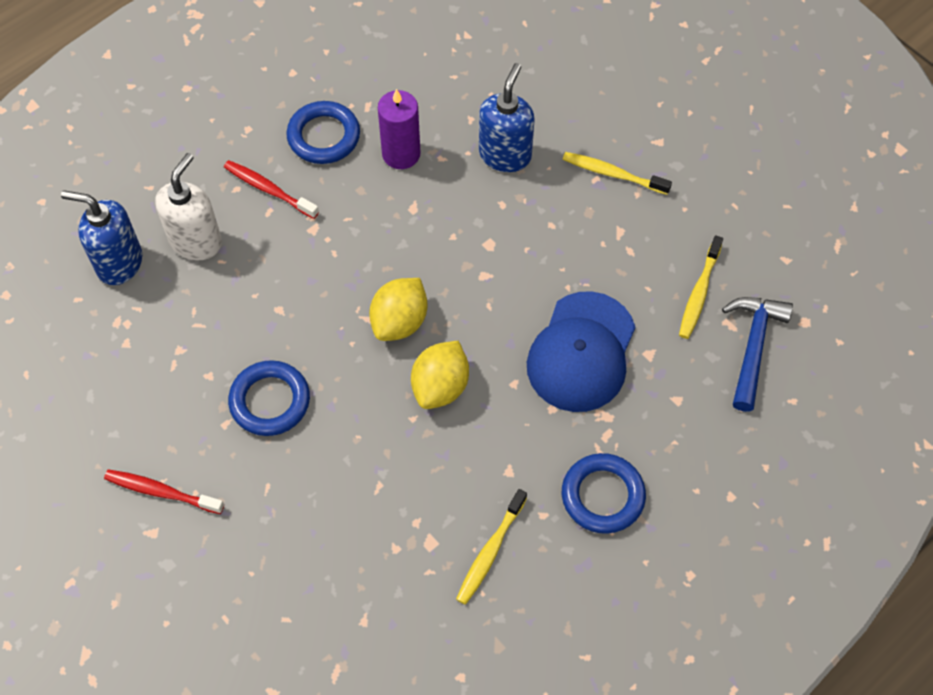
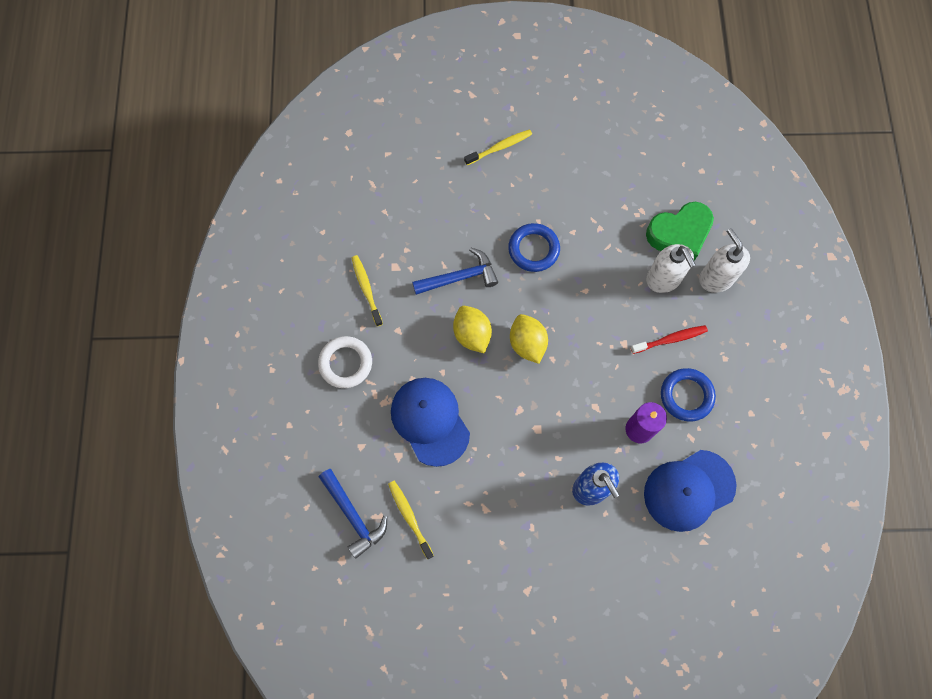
camera: 130 degrees right, 10 degrees up
(119, 263) = (679, 234): blue soap dispenser -> green heart
(151, 193) = (716, 278): none -> white soap dispenser
(161, 492) = (525, 171): red toothbrush -> none
(379, 455) = (460, 277): none -> blue hammer
(426, 75) = (688, 490): none -> blue cap
(602, 496) = (345, 363): blue ring -> white ring
(613, 174) = (526, 540): yellow toothbrush -> yellow toothbrush (500, 147)

